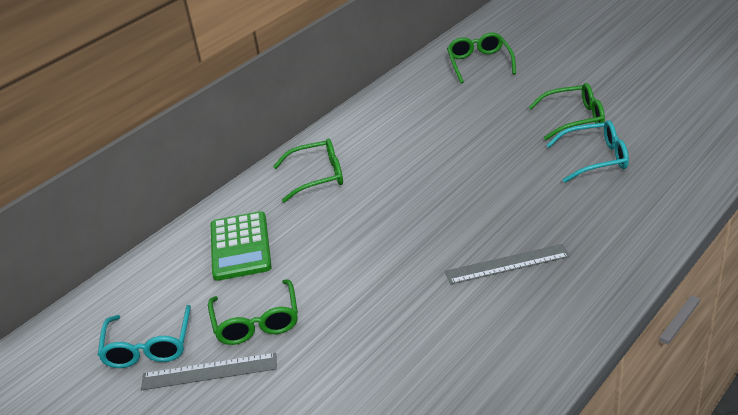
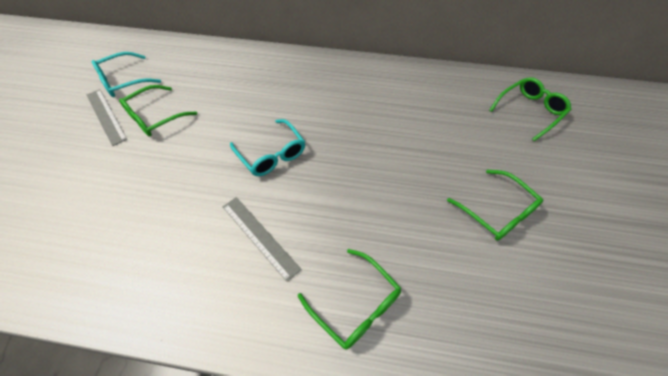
camera: 55 degrees right, 20 degrees up
(240, 247) = (226, 78): green calculator -> none
(317, 176) = (316, 81): green glasses -> green glasses (355, 304)
(595, 159) = (444, 252): turquoise glasses -> turquoise glasses (271, 154)

